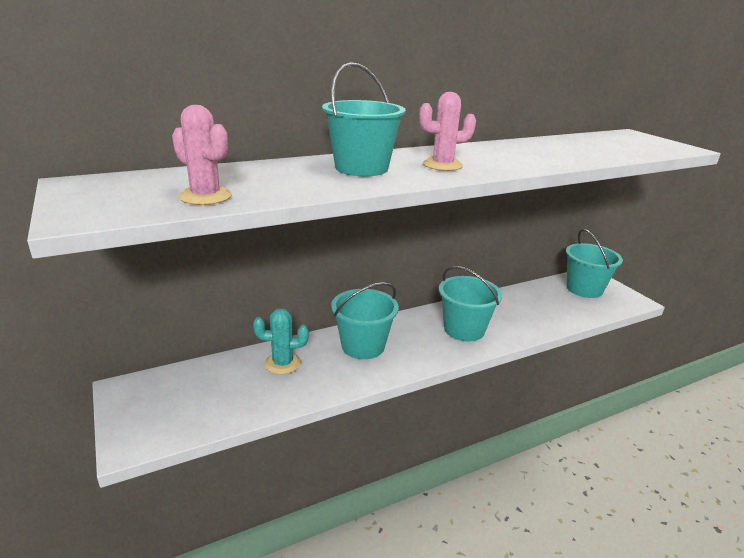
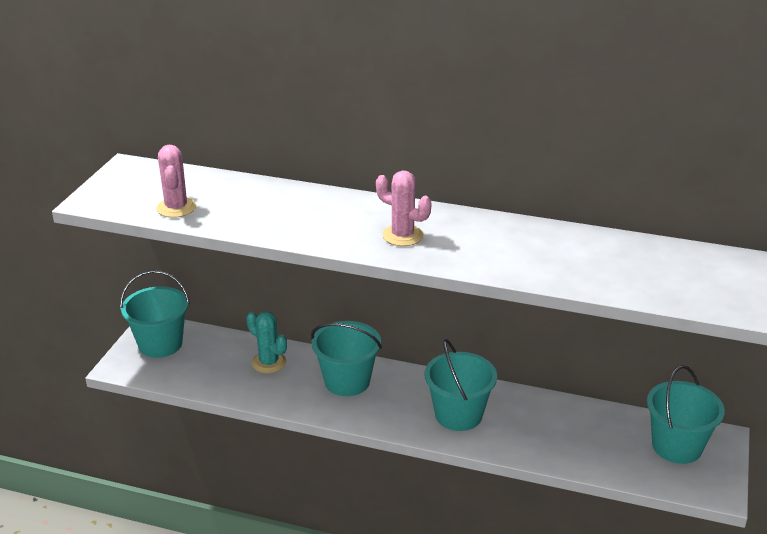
camera: 45 degrees right, 5 degrees up
(361, 168) = (328, 215): turquoise bucket -> turquoise bucket (160, 344)

